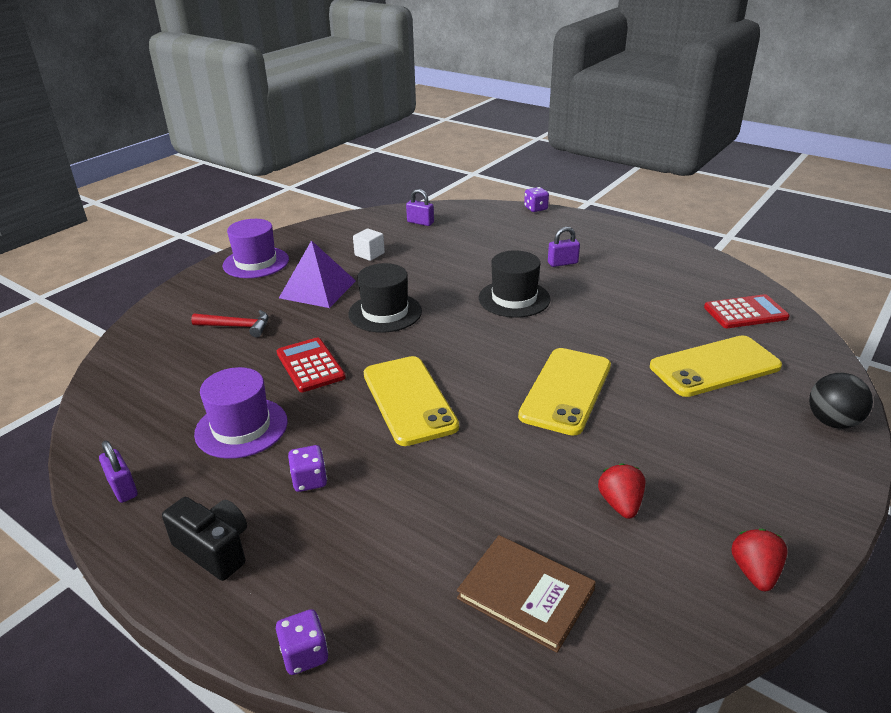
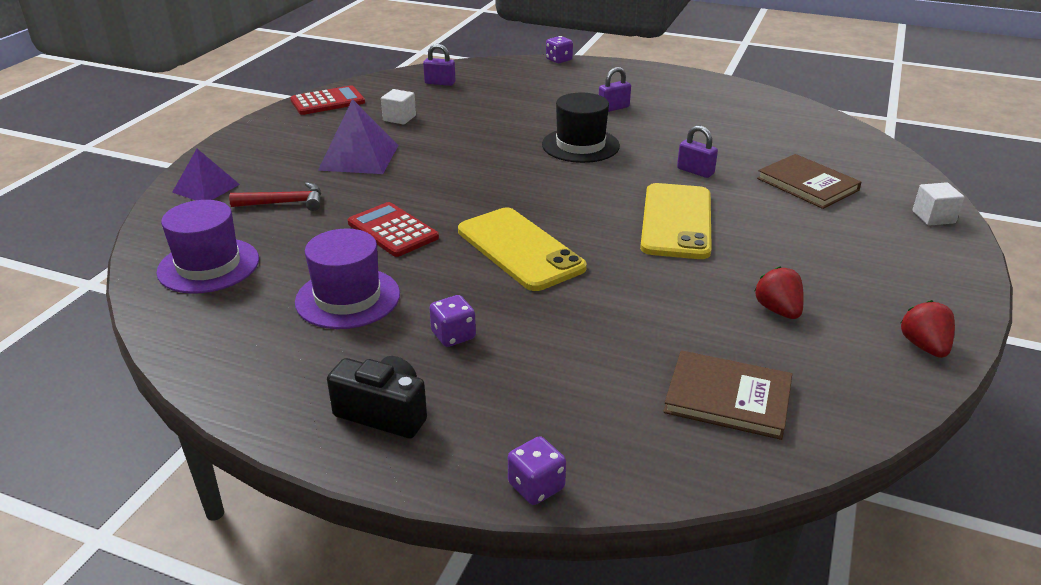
camera: 15 degrees left, 0 degrees up
(123, 488) = (241, 373): purple padlock -> purple padlock (695, 171)
(184, 304) = (206, 188): none -> purple pyramid
(256, 262) = (270, 138): purple hat -> purple hat (208, 265)
(385, 312) = (448, 172): black hat -> none
(714, 367) = (807, 184): yellow phone -> brown book
(745, 312) = (813, 135): red calculator -> red calculator (328, 102)
(832, 422) = (933, 217): black ball -> white cube

